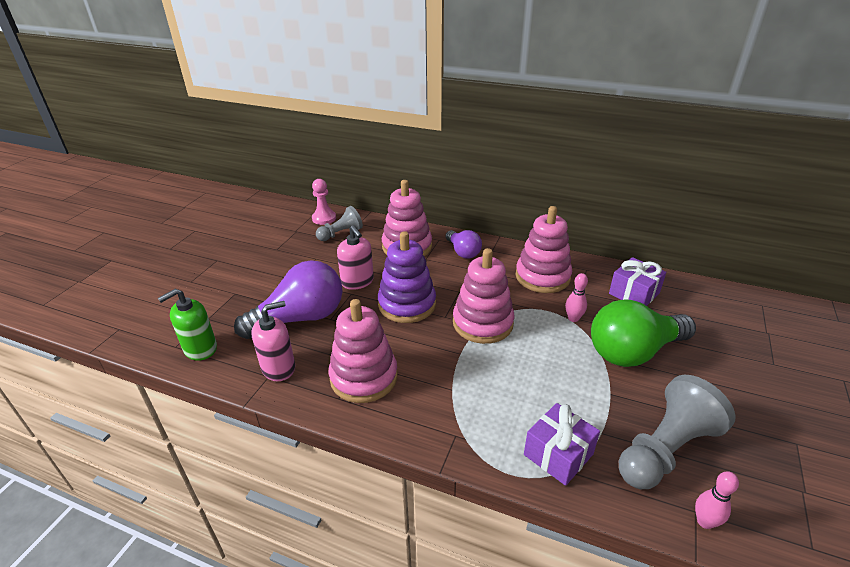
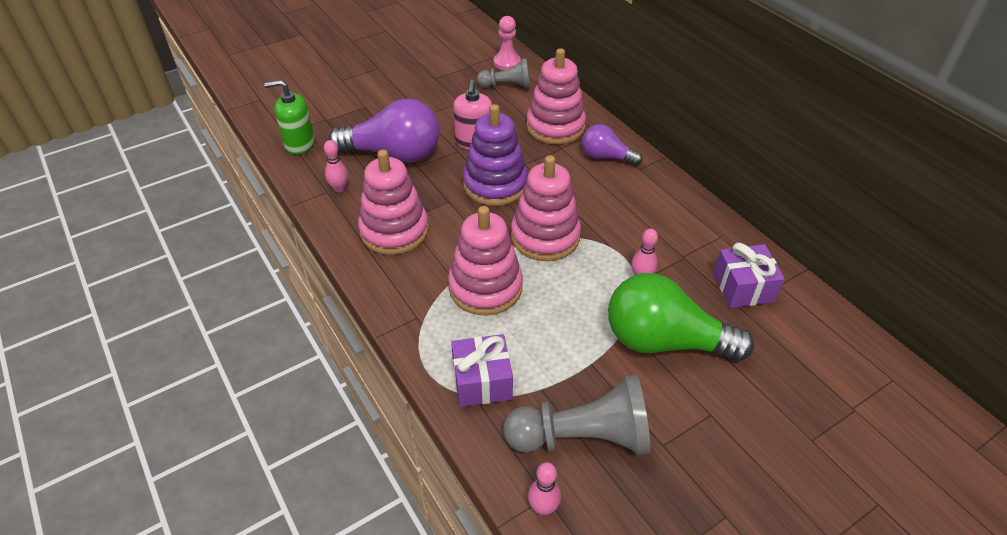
camera: 35 degrees right, 10 degrees up
(278, 368) = (339, 189): pink soap dispenser -> pink bowling pin
(463, 252) = (606, 157): purple light bulb -> purple light bulb turned 105 degrees clockwise
(542, 277) = (660, 221): pink stacking toy -> pink stacking toy (485, 287)

